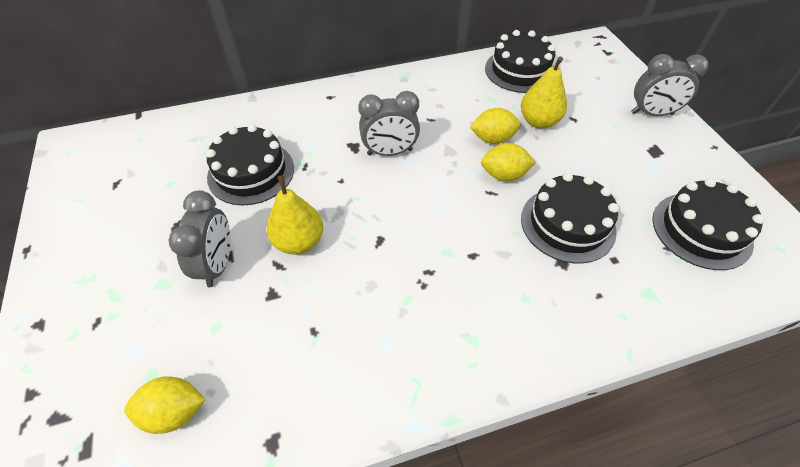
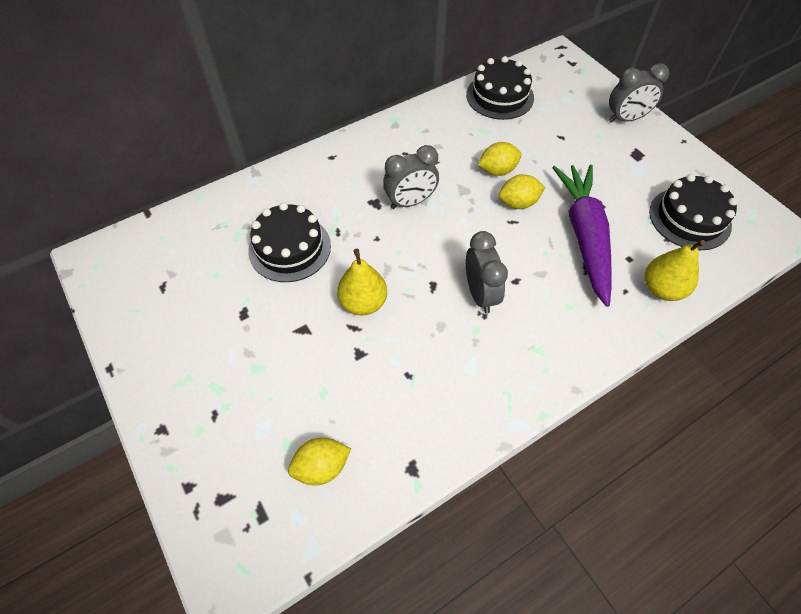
camera: 15 degrees left, 5 degrees up
(218, 264) = (299, 339): grey clock -> grey clock (480, 294)
(538, 121) = (532, 145): yellow pear -> yellow pear (662, 289)
(567, 224) = (584, 236): black cake -> purple carrot

